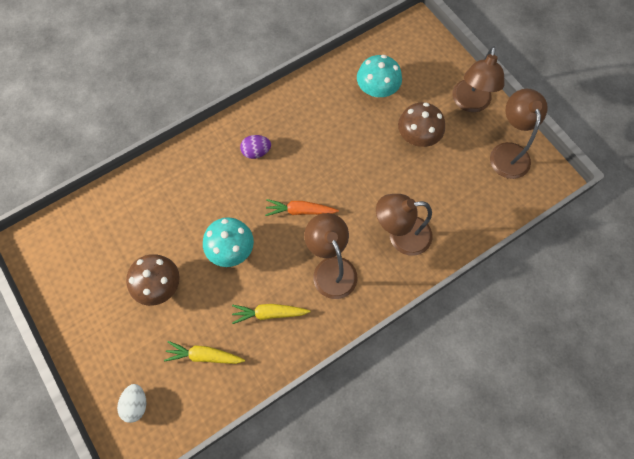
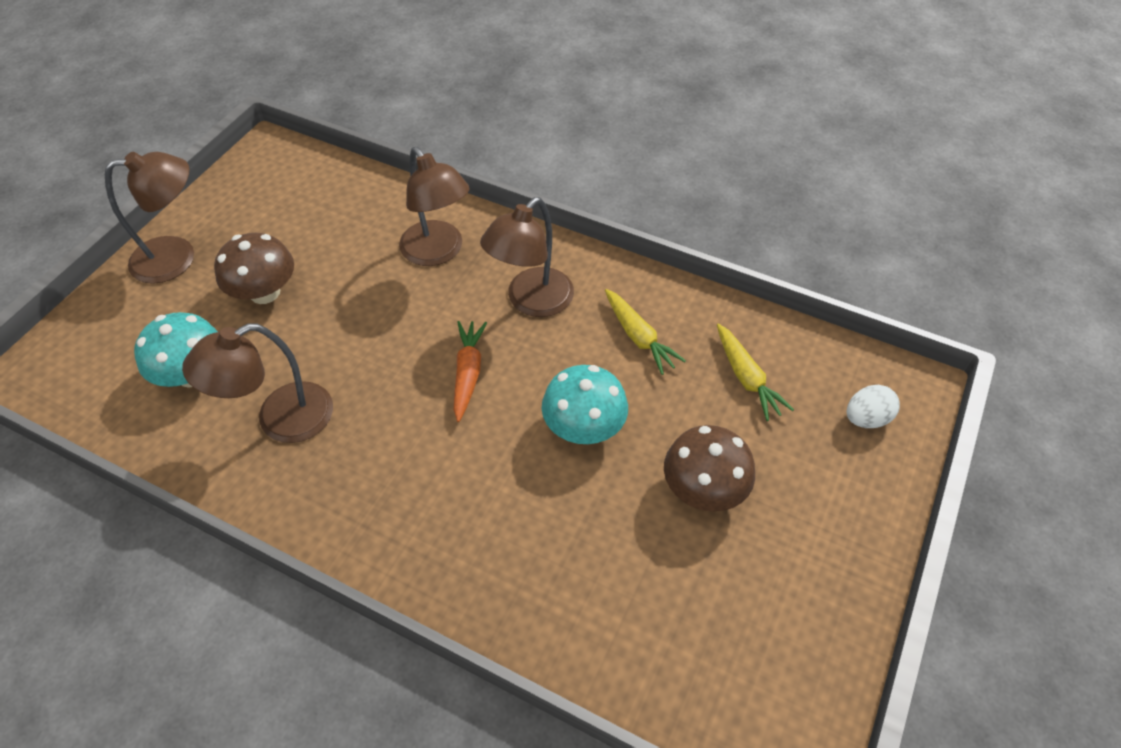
camera: 120 degrees left, 15 degrees down
(256, 152) = (397, 482): purple egg -> none
(300, 211) = (468, 373): orange carrot -> orange carrot turned 150 degrees counterclockwise
(508, 152) = (248, 195): brown lamp -> brown lamp (280, 420)

